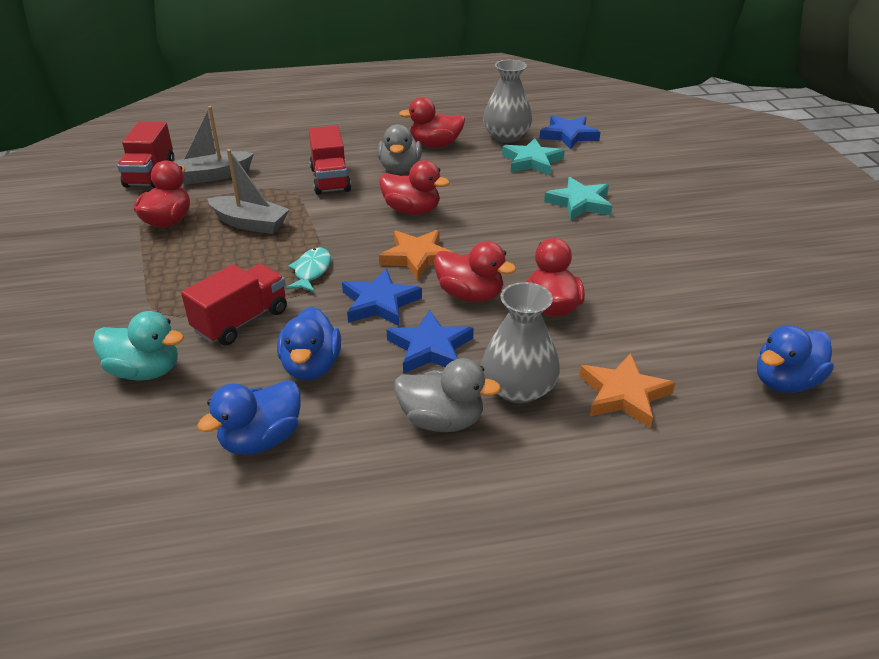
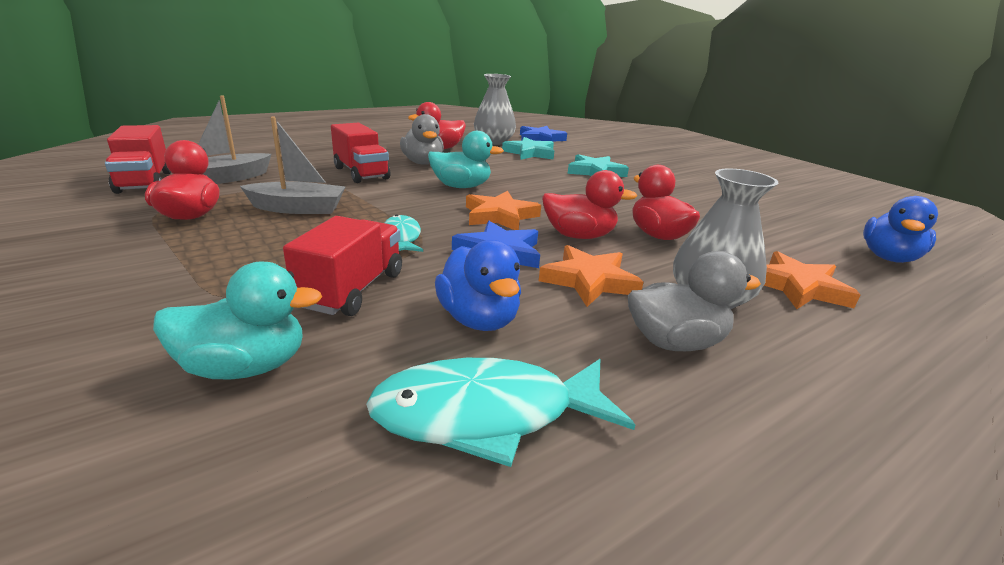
camera: 25 degrees left, 10 degrees down
(261, 439) = (487, 414): blue duck -> turquoise fish
(412, 210) = (461, 186): red duck -> turquoise duck
(430, 348) = (589, 281): blue star -> orange star

